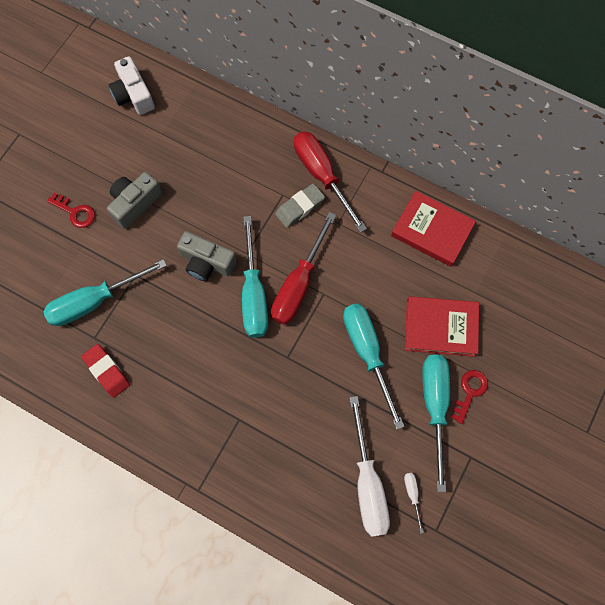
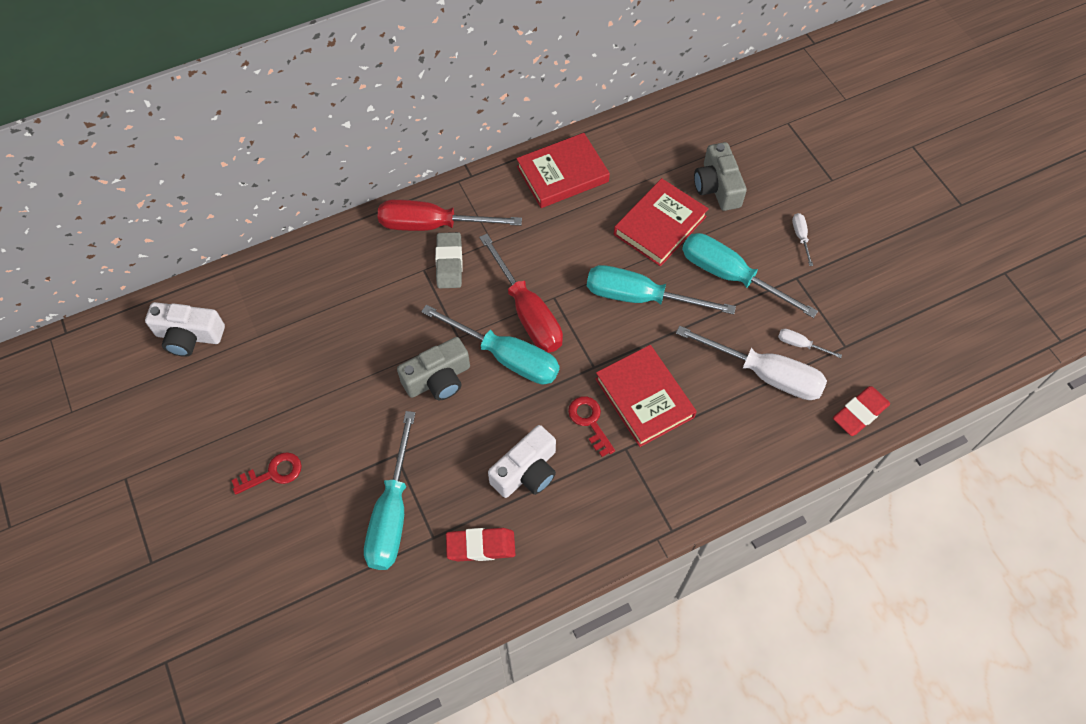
camera: 55 degrees left, 10 degrees down
(135, 203) = (315, 408): grey camera -> grey camera (717, 187)
(178, 365) = (526, 471): none -> white camera
(287, 408) = (644, 398): none -> red book
(384, 574) = (859, 413): none -> red eraser
(470, 392) = (736, 241): red key -> red key (589, 421)
(511, 439) = (800, 237): none -> white screwdriver

